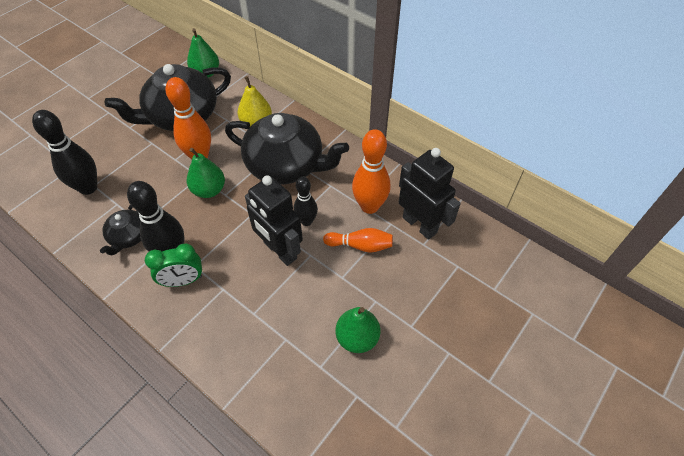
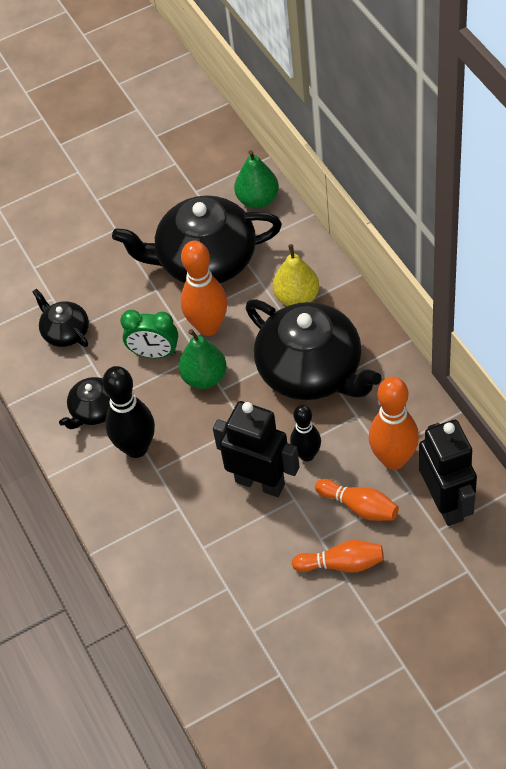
camera: 30 degrees right, 0 degrees up
(88, 187) = (65, 332): black bowling pin -> black teapot
(183, 281) = (138, 484): green clock -> green clock (154, 353)
(280, 251) = (260, 482): black robot -> black robot turned 135 degrees clockwise
(357, 338) = (307, 614): green pear -> none
(366, 291) = (342, 564): none -> orange bowling pin

